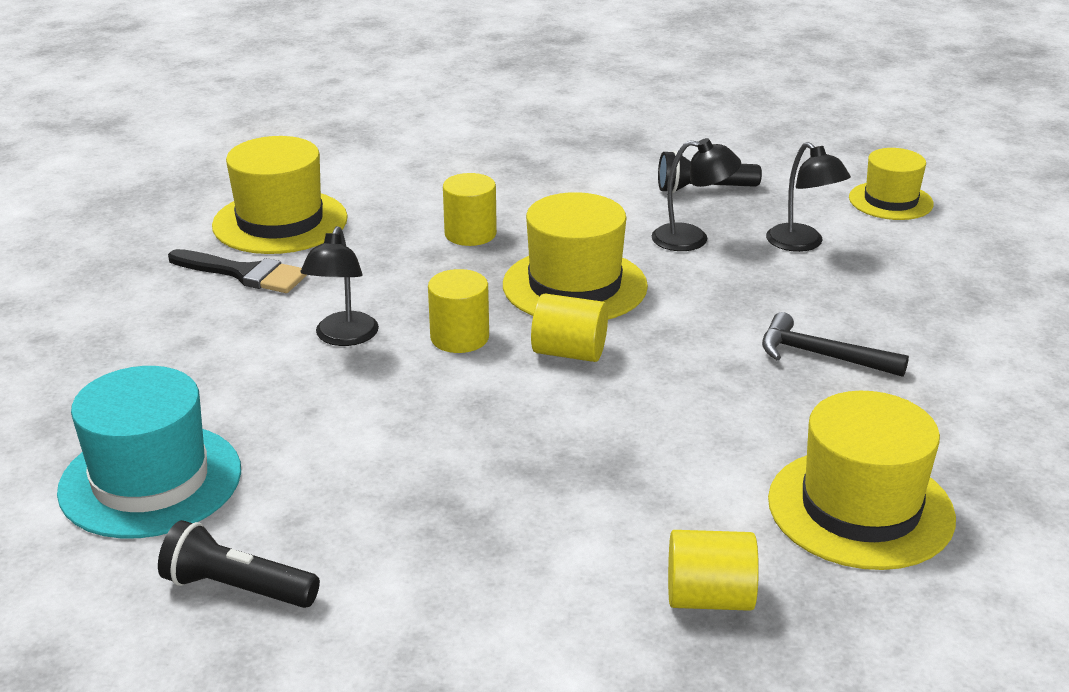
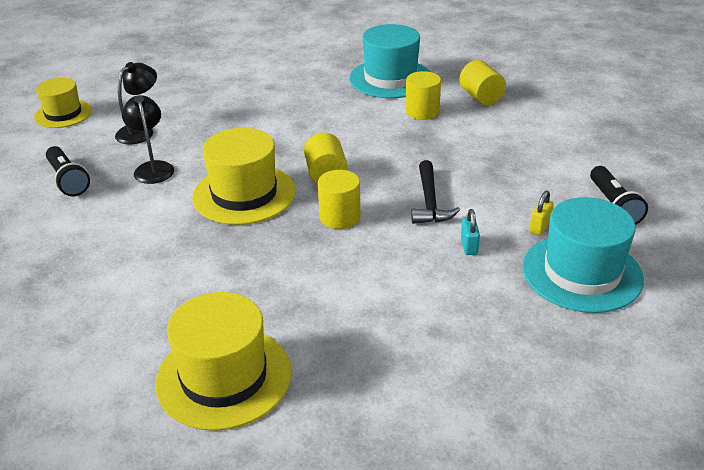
camera: 115 degrees left, 5 degrees up
(245, 274) = (326, 354): black brush -> none
(271, 488) = (539, 227): none -> yellow padlock
(299, 412) = (469, 246): none -> turquoise padlock
(343, 337) = (376, 263): black lamp -> none
(470, 234) = (192, 260): yellow cylinder -> yellow cylinder (422, 111)
(821, 355) = (271, 105): black hammer -> black hammer (430, 202)
(860, 508) = (390, 78): yellow hat -> turquoise hat

